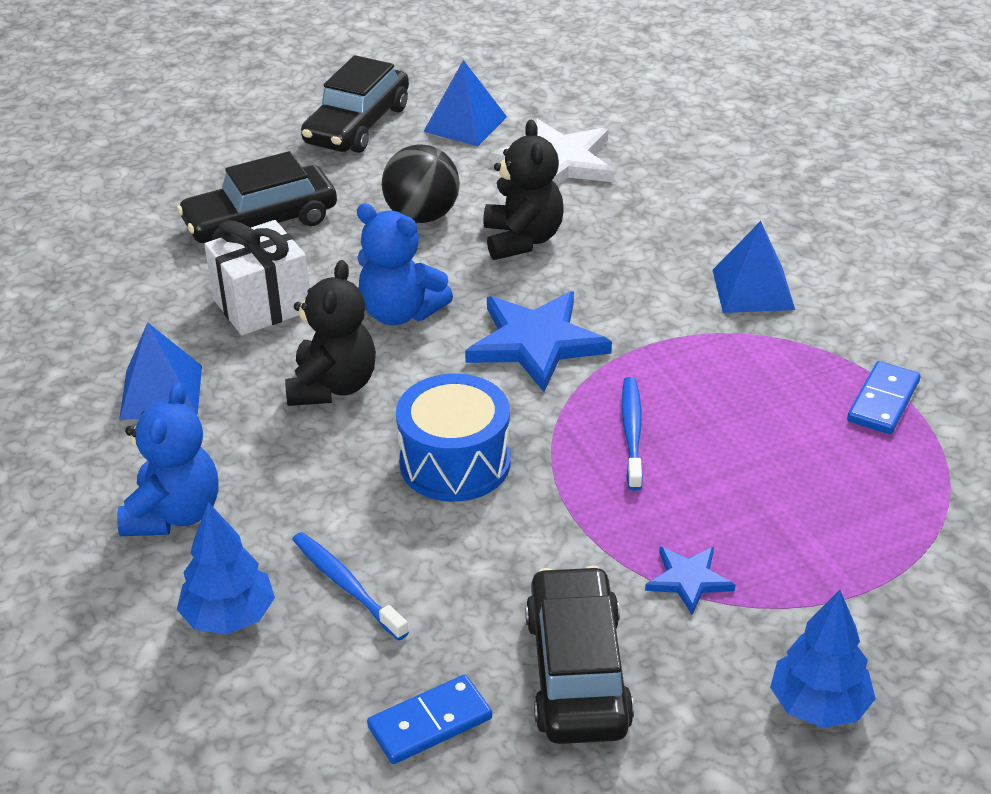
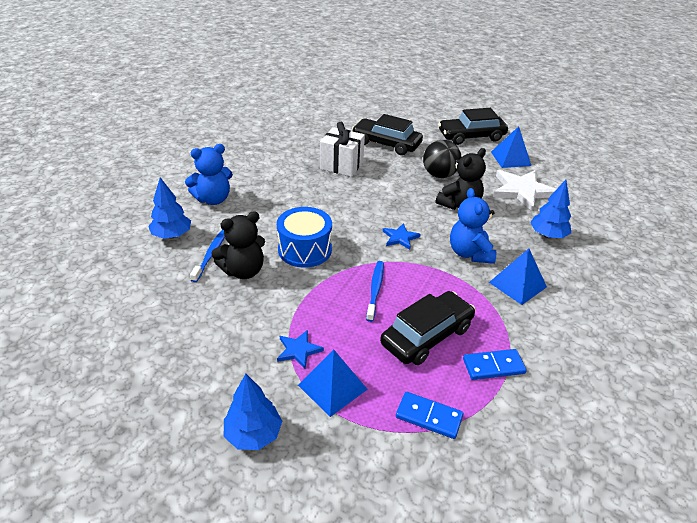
camera: 50 degrees right, 0 degrees up
(161, 392) = (272, 167): blue pyramid -> blue pyramid (332, 387)
(333, 386) = (315, 201): black teddy bear -> black teddy bear (243, 271)
(400, 313) = (376, 196): blue teddy bear -> blue teddy bear (470, 253)
(430, 723) = (153, 310): blue domino -> blue domino (429, 416)
(536, 343) = (400, 238): blue star -> blue star, size x0.52
(577, 672) = (213, 340): black car -> black car (427, 336)
(632, 433) = (375, 290): blue toothbrush -> blue toothbrush turned 45 degrees counterclockwise
(680, 201) = (547, 235): none -> blue tree

